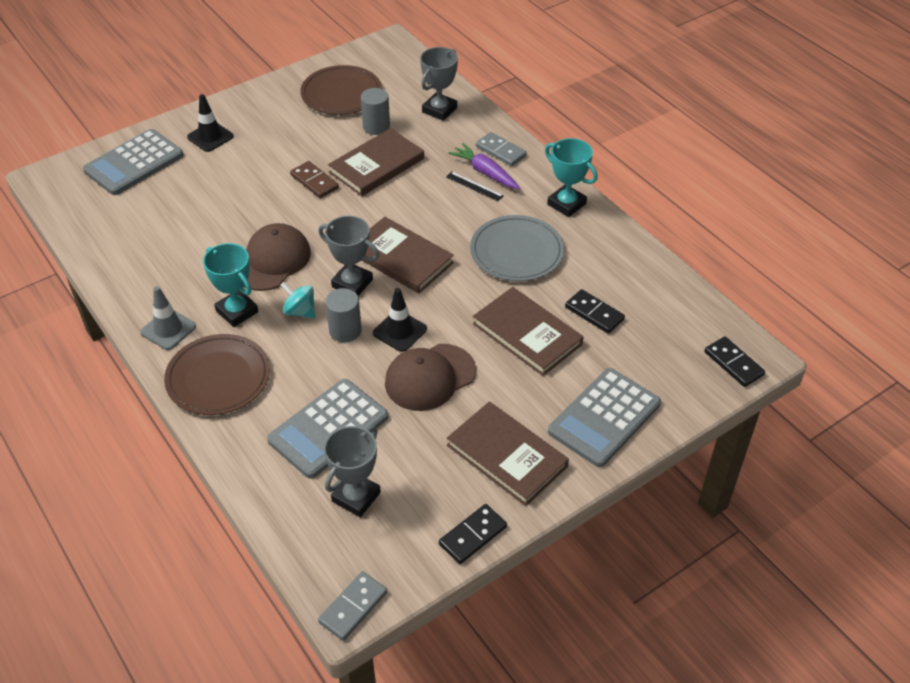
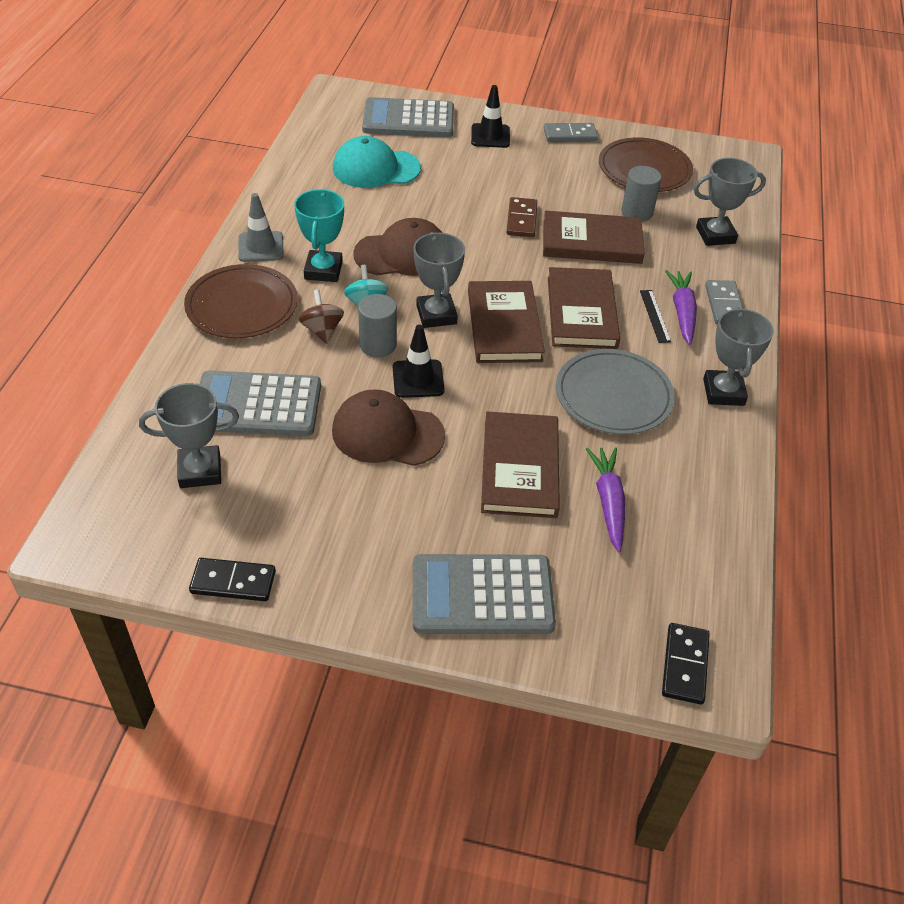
camera: 45 degrees right, 0 degrees up
(164, 215) = (376, 168): none -> turquoise cap
(297, 350) = (322, 330): none -> brown spinning top
(353, 607) = (77, 546): grey domino -> grey domino (570, 135)
(507, 456) = (353, 547): brown book -> brown book (581, 312)
(566, 204) = (723, 392): turquoise trophy -> grey trophy
(594, 313) = (608, 502): black domino -> purple carrot

